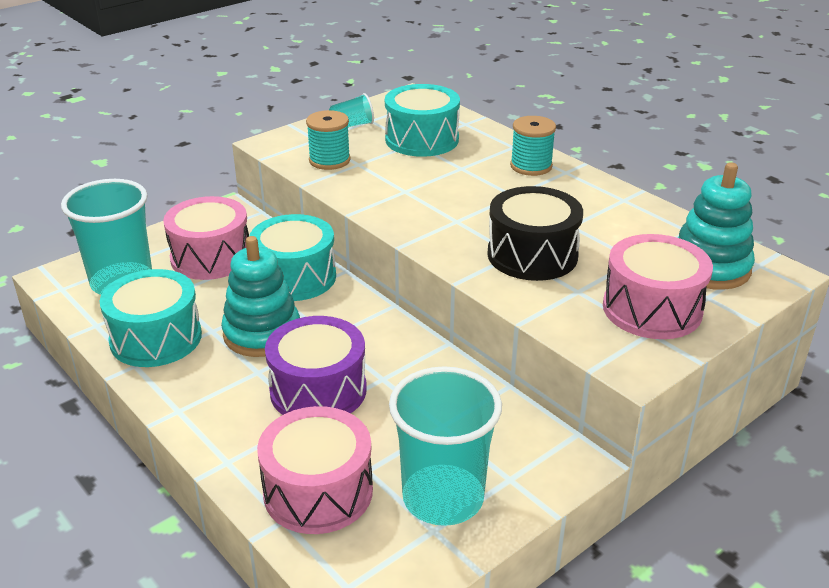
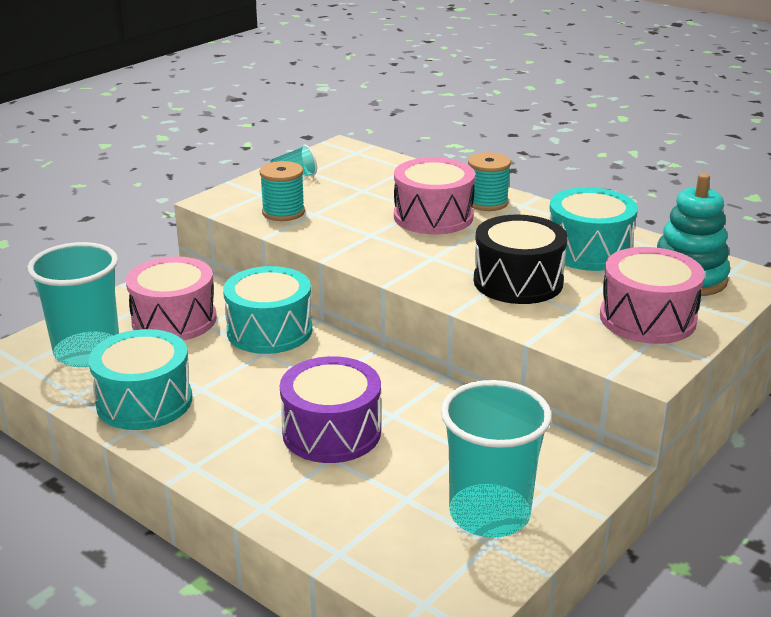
camera: 10 degrees left, 5 degrees down
(262, 333) = (255, 386): turquoise stacking toy -> none
(318, 491) = (365, 523): pink drum -> pink drum (433, 216)
(422, 139) = (370, 186): turquoise drum -> turquoise drum (588, 250)

